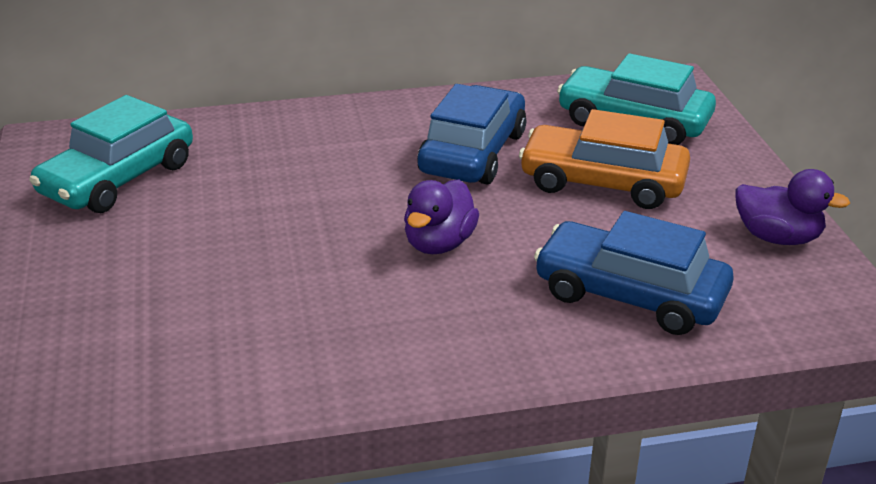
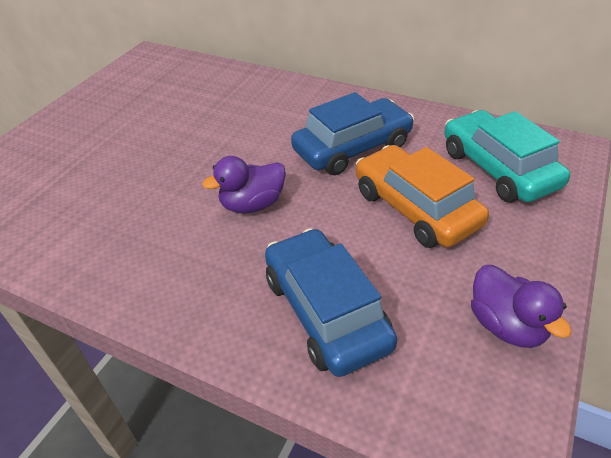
camera: 40 degrees right, 10 degrees up
(118, 179) = (149, 89): turquoise car -> none

